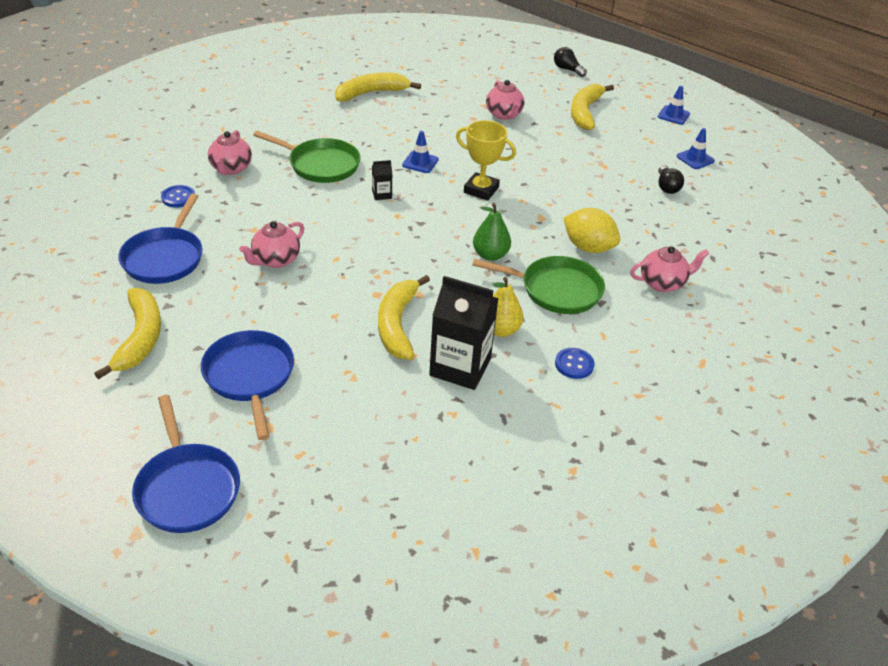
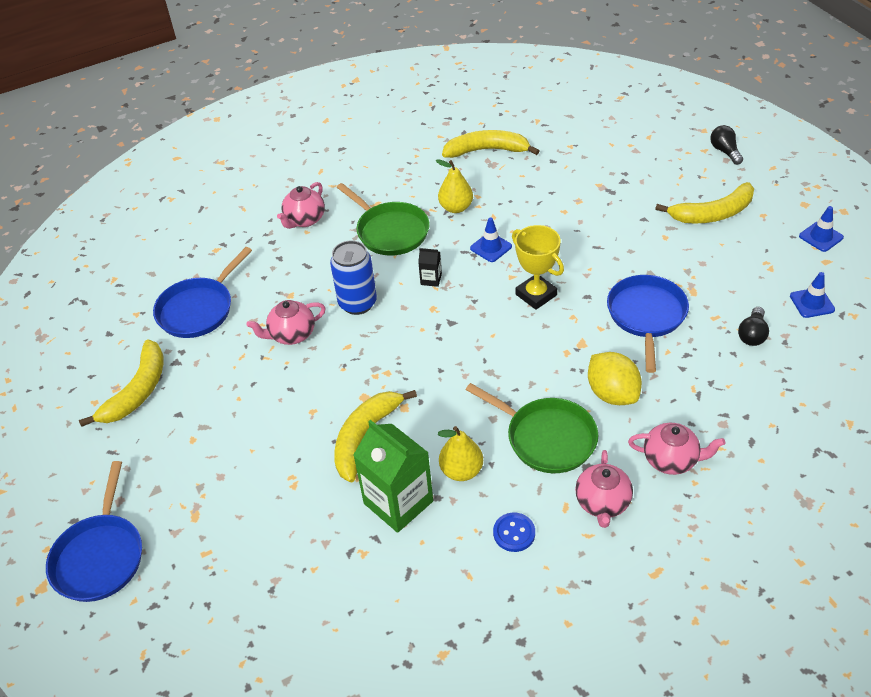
camera: 30 degrees right, 5 degrees up
(178, 197) = (242, 244): blue button -> none
(250, 376) = (205, 457): blue pan -> blue pan (646, 316)
(325, 224) = (357, 303): none -> blue can
(370, 138) = (456, 207): none -> yellow pear
(460, 367) = (398, 502): black carton -> green carton
(490, 255) = (501, 378): green pear -> none
(504, 115) = (615, 202): pink teapot -> pink teapot (602, 503)
(585, 112) = (712, 214): yellow banana -> yellow banana turned 150 degrees counterclockwise

